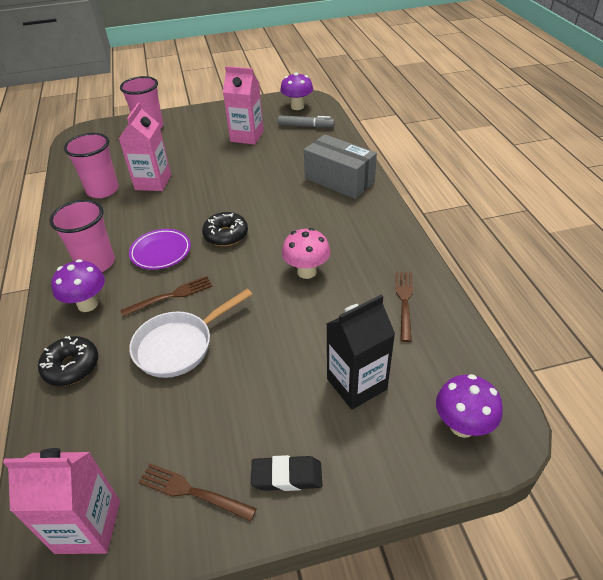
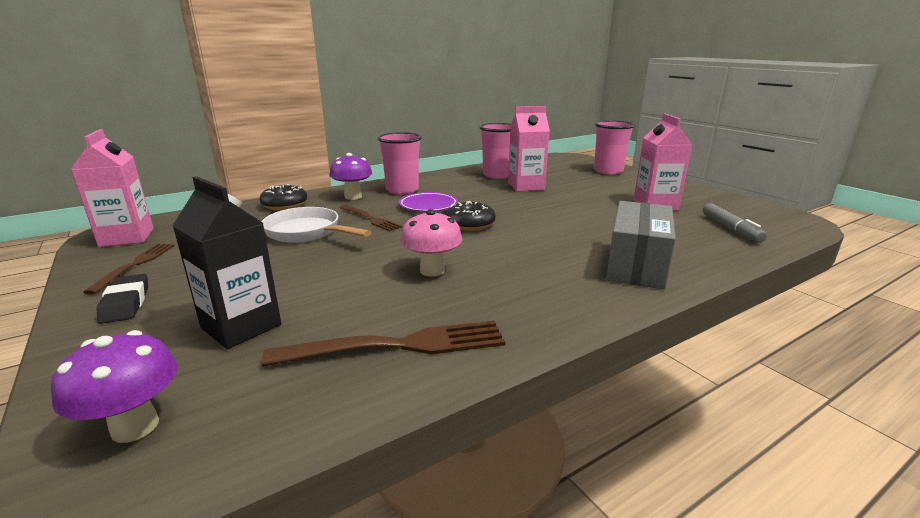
camera: 70 degrees right, 20 degrees down
(297, 107) = (767, 218): purple mushroom -> none
(404, 302) = (399, 345): brown fork -> brown fork, size x1.56

